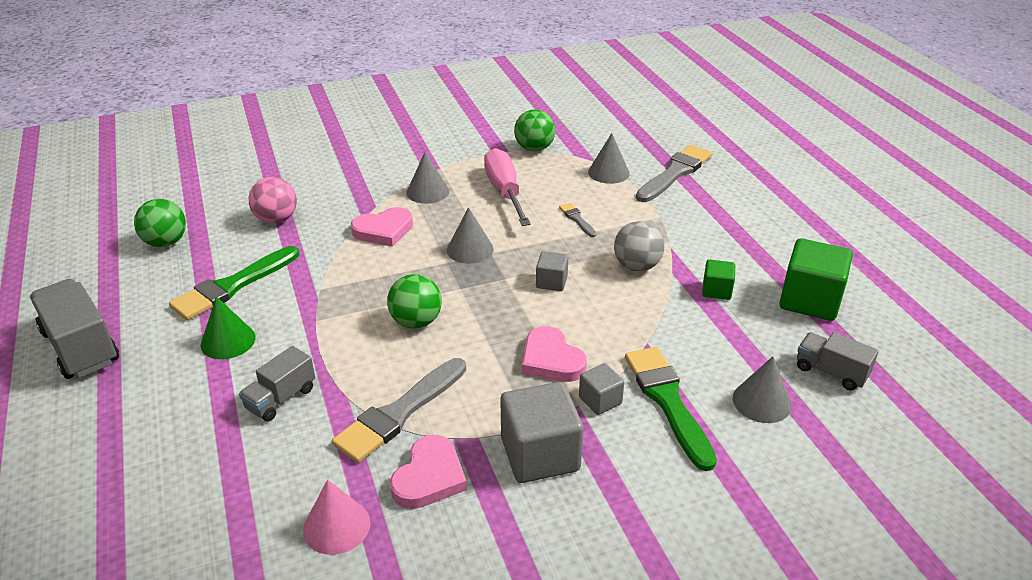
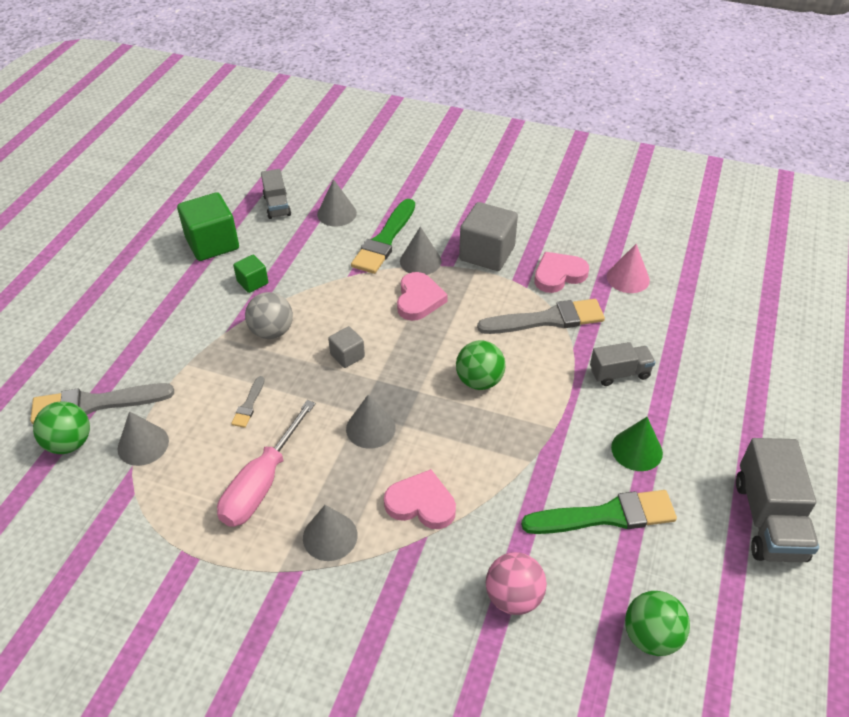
camera: 140 degrees left, 10 degrees up
(534, 148) = (153, 534): green ball -> green ball (70, 443)
(600, 400) = (420, 261): grey cube -> grey cone

